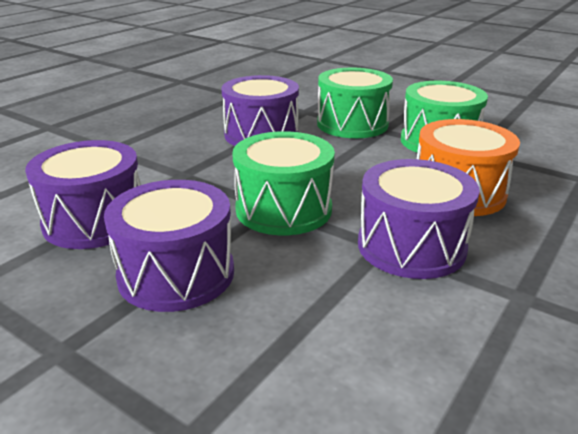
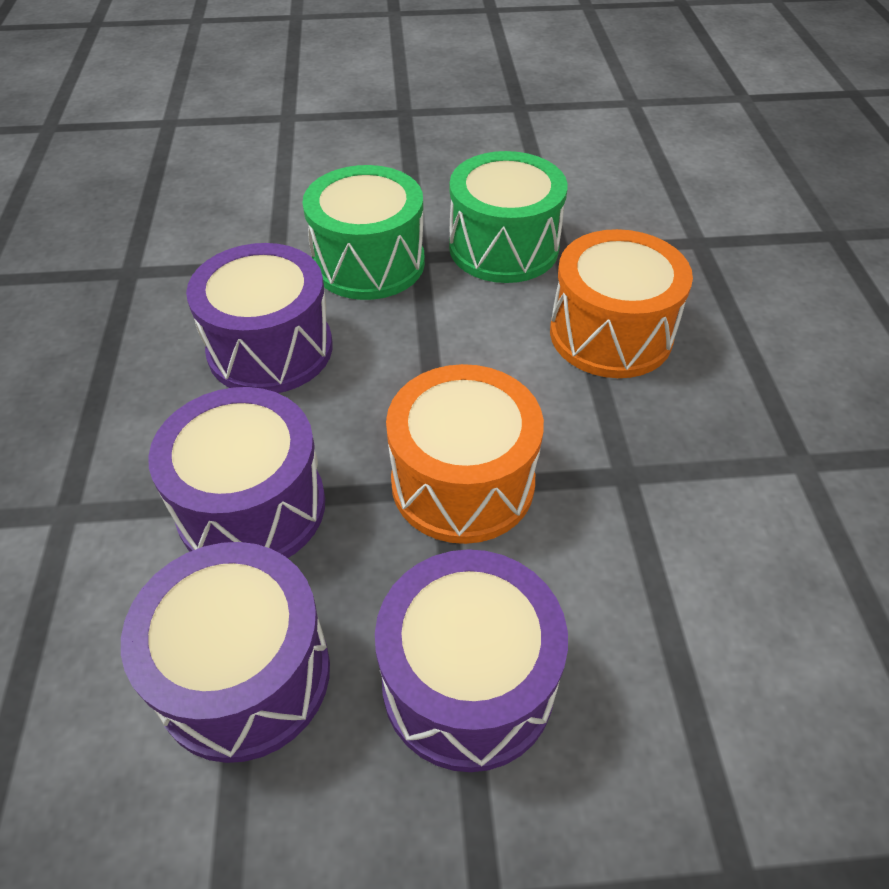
camera: 40 degrees left, 20 degrees up
(283, 209) = (463, 482): green drum -> orange drum
(411, 246) = (651, 455): purple drum -> purple drum (251, 507)

